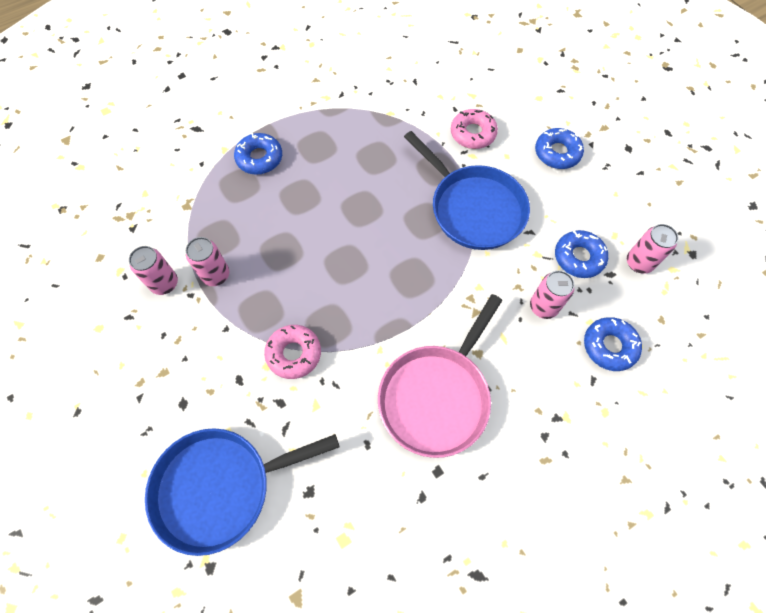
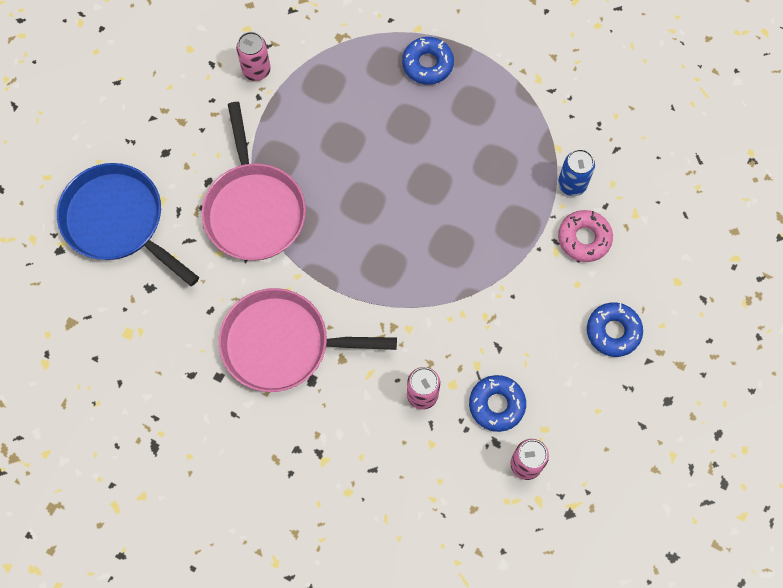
camera: 60 degrees right, 5 degrees up
(216, 275) = (288, 104): pink can -> none
(294, 354) = (254, 210): pink donut -> pink pan
(424, 119) = (572, 184): none -> blue can
(473, 208) = (492, 283): blue pan -> none
(609, 346) = (416, 471): blue donut -> none

